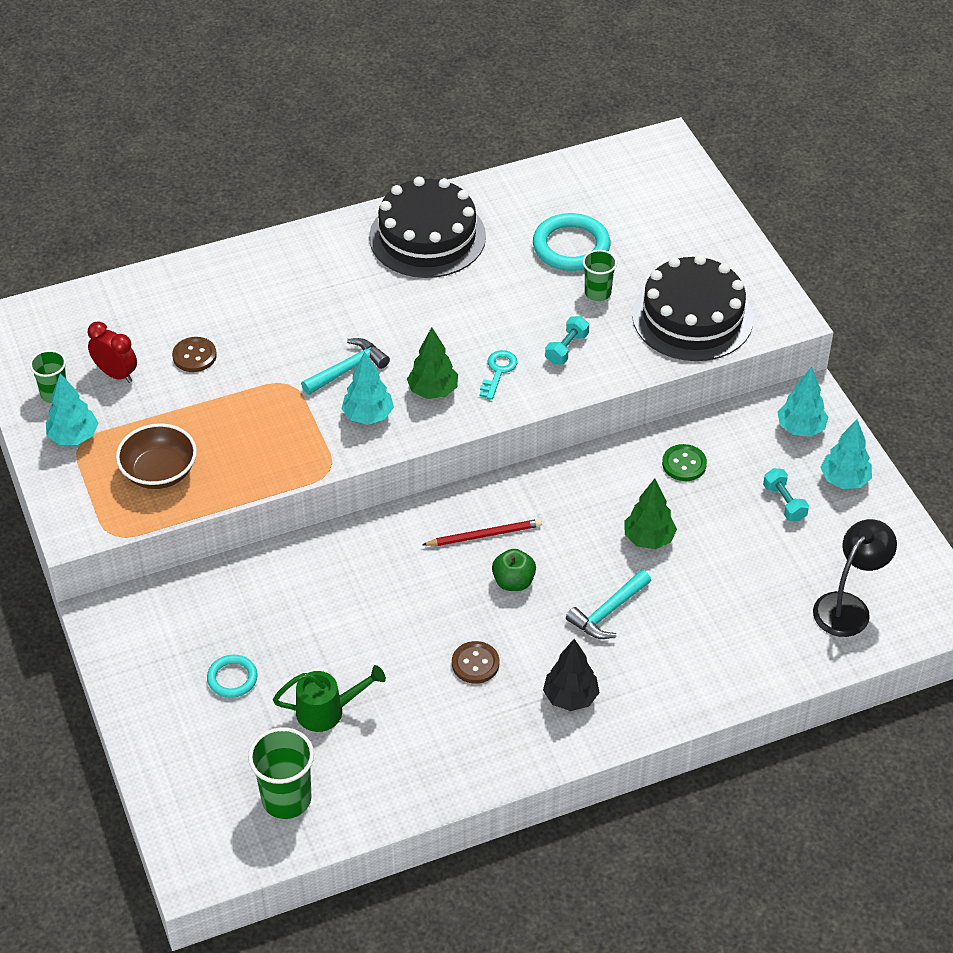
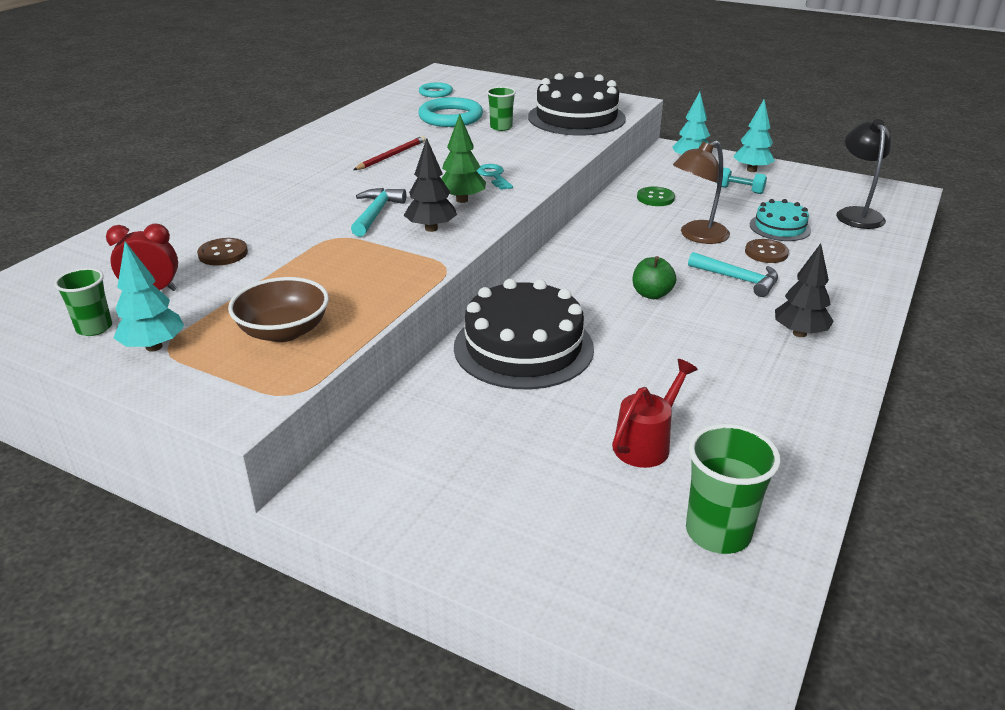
camera: 40 degrees left, 15 degrees down
(232, 678) = (527, 470): turquoise ring -> turquoise ring (435, 92)
(327, 711) = (646, 443): green watering can -> red watering can
(368, 416) = (431, 228): turquoise tree -> black tree
(427, 237) = (341, 142): black cake -> black cake (523, 347)
(475, 663) = (705, 350): brown button -> brown button (766, 253)
(484, 535) = (590, 281): red pencil -> red pencil (391, 156)
(566, 348) = (522, 152): turquoise dumbbell -> none
(608, 612) = (738, 279): turquoise hammer -> turquoise hammer turned 60 degrees counterclockwise
(648, 539) = (697, 236): green tree -> brown lamp
(743, 576) = (780, 227): none -> turquoise cake

